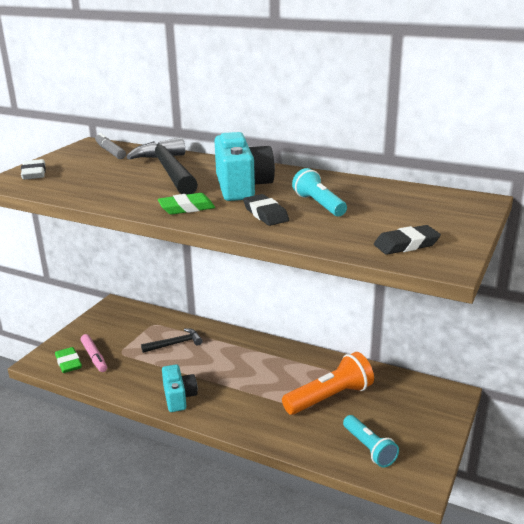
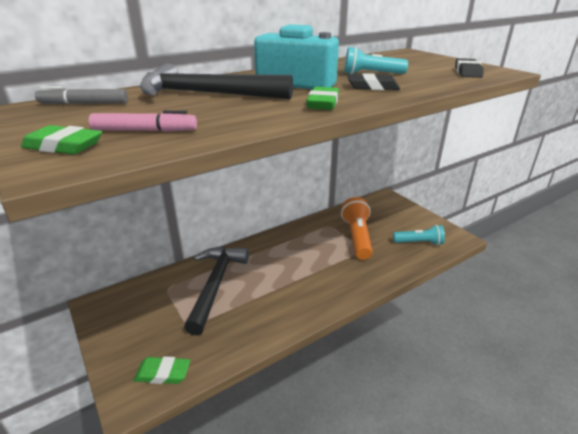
camera: 60 degrees left, 5 degrees up
(34, 173) = (63, 146): white eraser -> green eraser
(94, 357) = (175, 348): pink marker -> pink marker (145, 131)
(175, 344) = (215, 285): black hammer -> black hammer, size x1.90
(179, 397) = (297, 308): turquoise camera -> none

